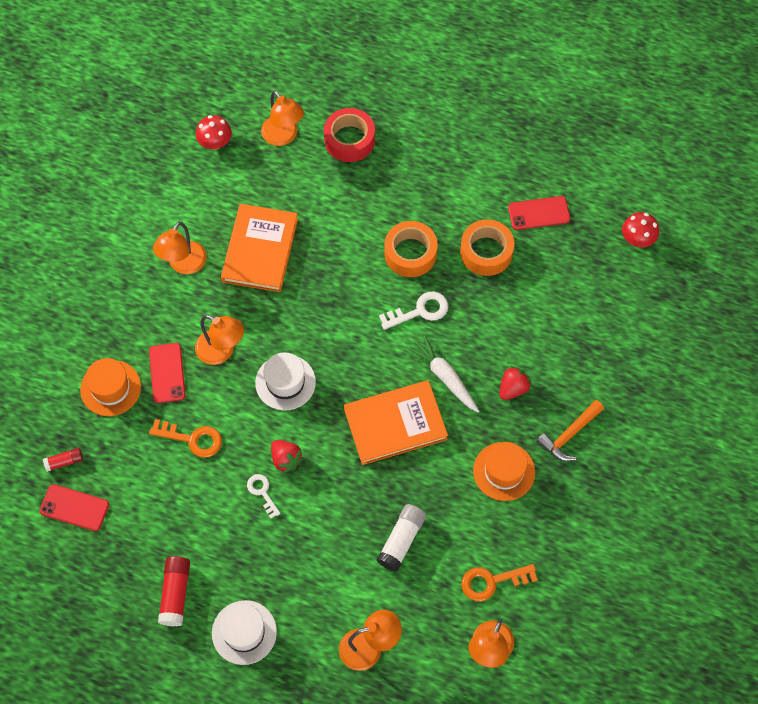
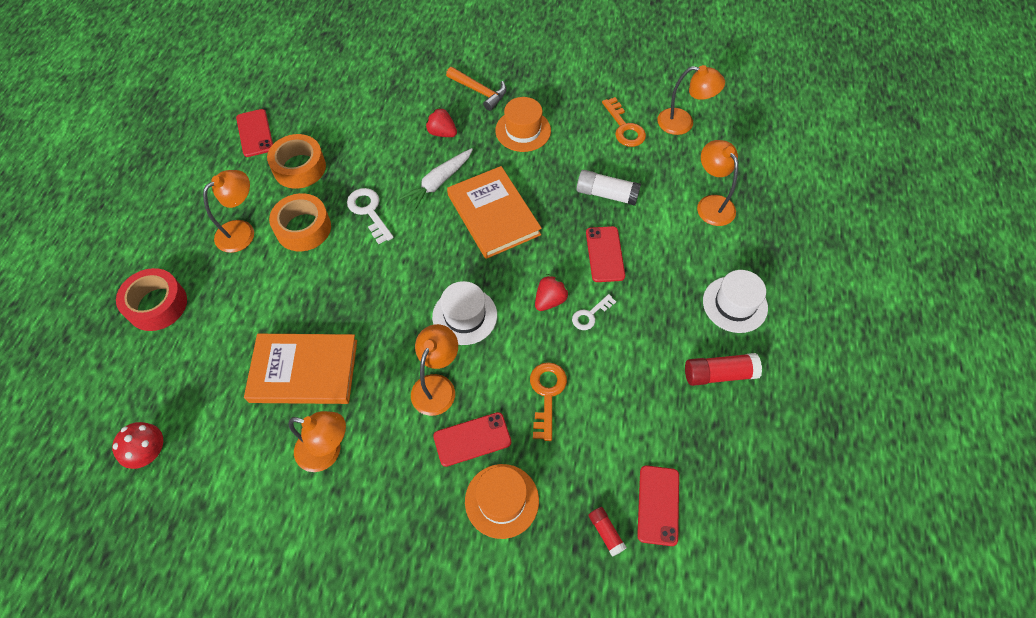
camera: 100 degrees left, 5 degrees down
(283, 136) = (146, 374): orange lamp -> orange lamp (242, 231)
(327, 521) = (605, 254): none -> red phone
(637, 239) = (282, 64): red mushroom -> none

